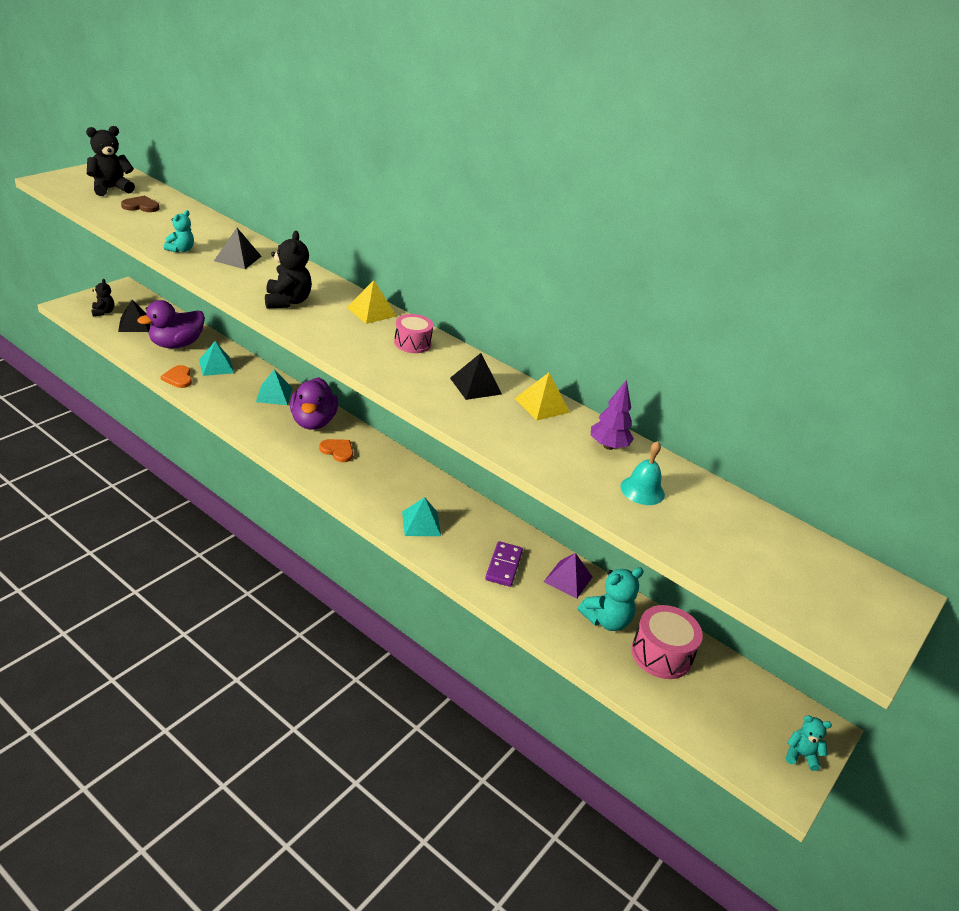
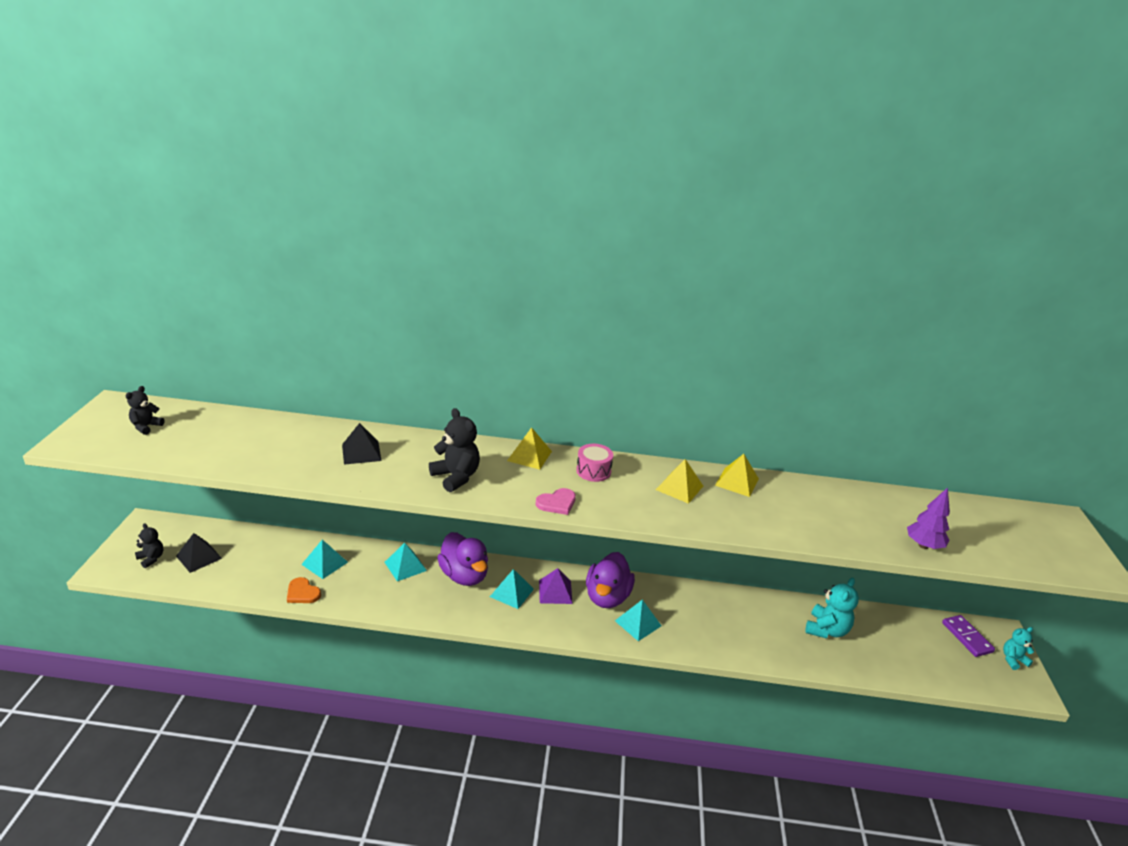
camera: 30 degrees left, 5 degrees down
(110, 188) = (146, 427): black teddy bear -> black teddy bear, size x0.61
(141, 206) = (202, 434): brown heart -> none
(176, 344) = (263, 559): purple duck -> purple duck (607, 597)
(181, 250) = (300, 465): turquoise teddy bear -> none
(337, 451) = (511, 592): orange heart -> turquoise pyramid
(344, 350) = (557, 503): none -> pink heart
(475, 386) = (679, 488): black pyramid -> yellow pyramid
(503, 566) = (725, 625): purple domino -> purple domino (966, 637)
(568, 579) = (773, 611): purple pyramid -> purple pyramid (555, 591)
(608, 446) = (812, 494): purple tree -> purple tree (923, 545)
(642, 490) = (871, 519): turquoise bell -> none
(661, 654) = (879, 635): pink drum -> none

